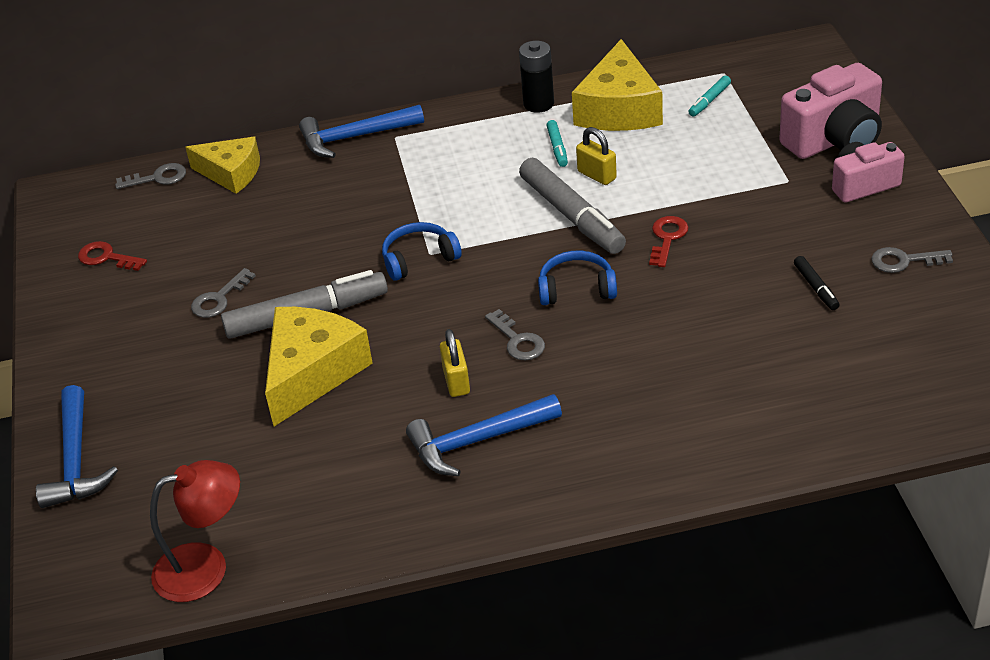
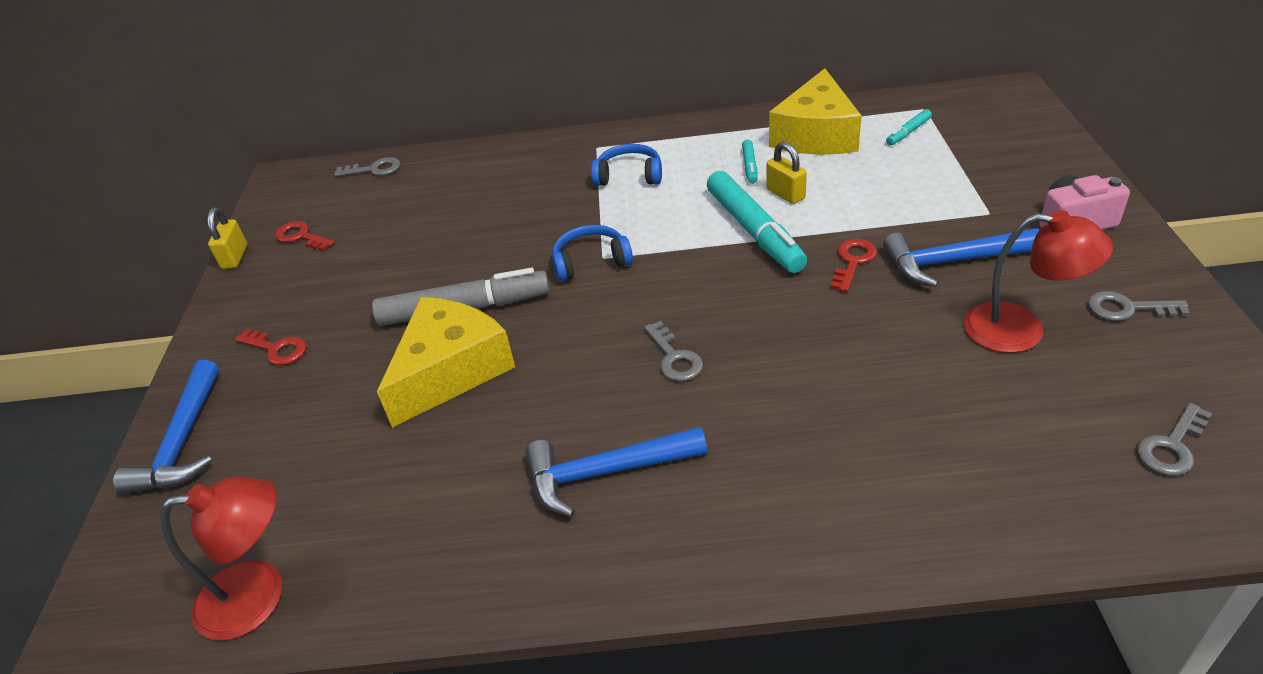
camera: 10 degrees right, 0 degrees up
(130, 370) = (276, 349): none -> red key
(219, 299) = (387, 284): grey key -> grey key (1172, 446)
(231, 173) = (439, 169): yellow cheese -> none
(355, 137) = (560, 145): blue hammer -> blue hammer (952, 262)
(456, 381) = (598, 397): yellow padlock -> yellow padlock (235, 257)
(538, 104) = (738, 126): black battery -> none
(572, 216) = (754, 231): grey marker -> turquoise marker
(576, 288) = (748, 306): blue headphones -> blue headphones (629, 176)
(816, 288) = (1021, 330): black marker -> red lamp
(834, 140) = (1041, 176): pink camera -> none

